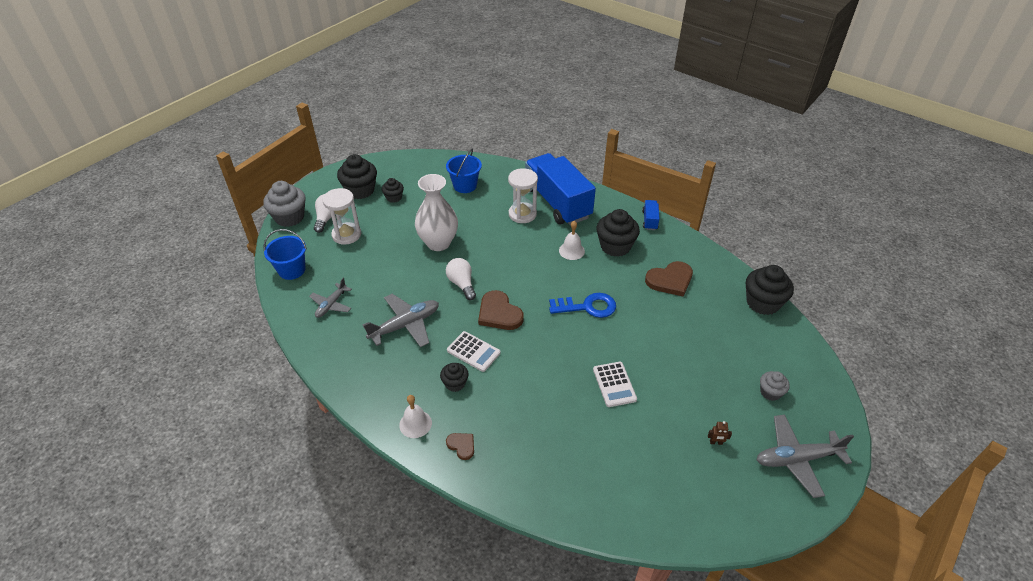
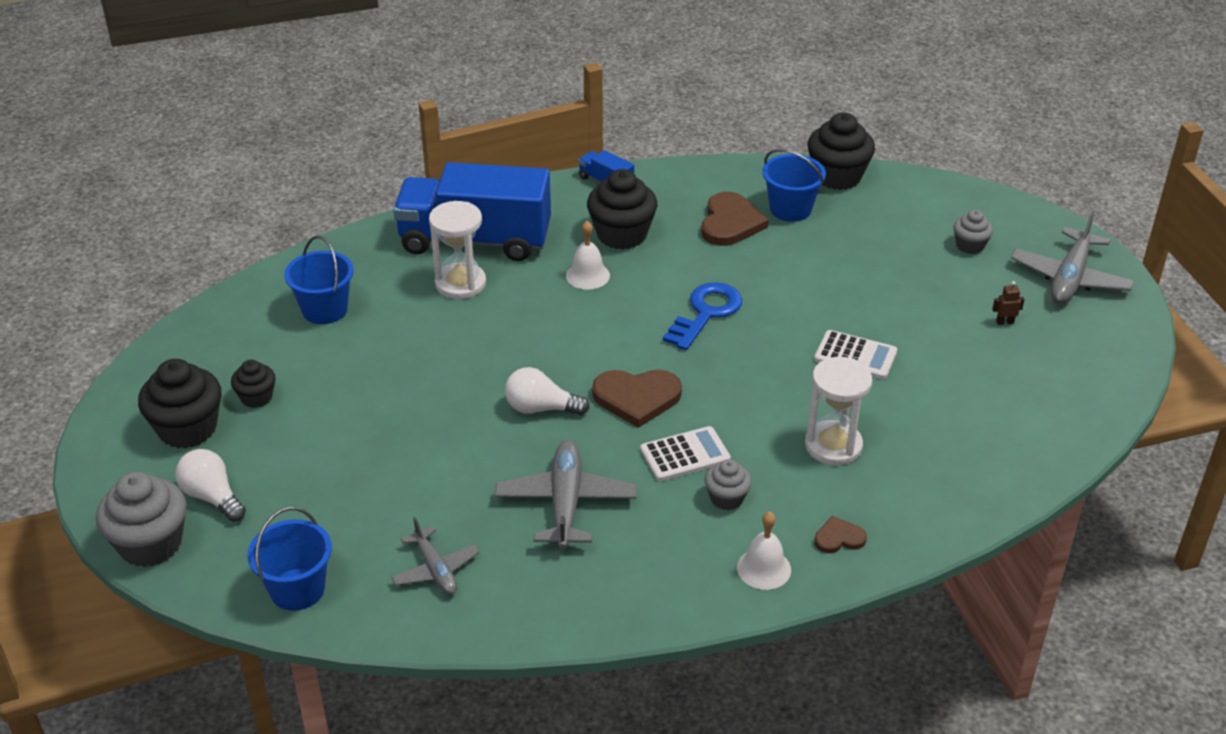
camera: 55 degrees left, 5 degrees down
(346, 235) = (284, 489): white hourglass -> white hourglass (833, 445)
(438, 243) = (425, 394): white vase -> none
(455, 383) = (726, 498): black cupcake -> grey cupcake
(710, 298) = (790, 209): none -> blue bucket
(716, 442) = (1004, 322): brown robot -> brown robot turned 135 degrees counterclockwise

